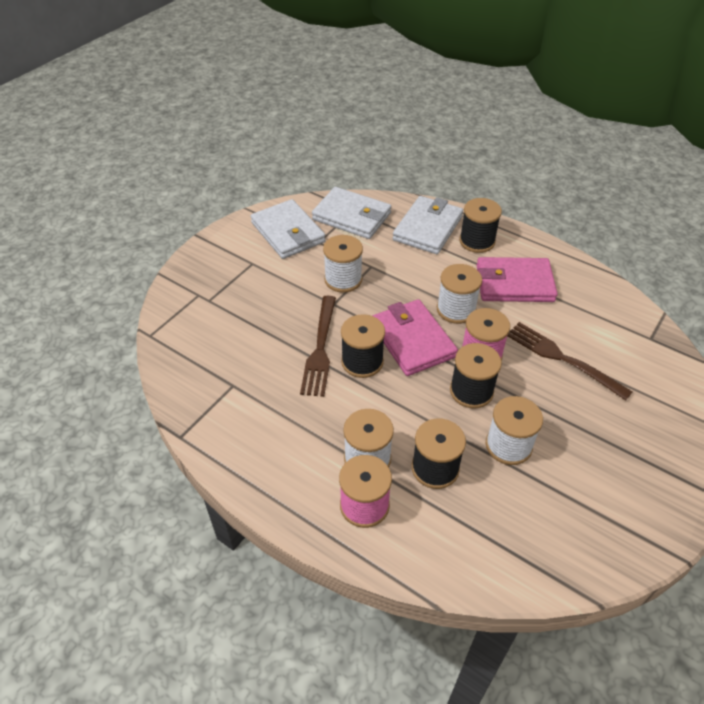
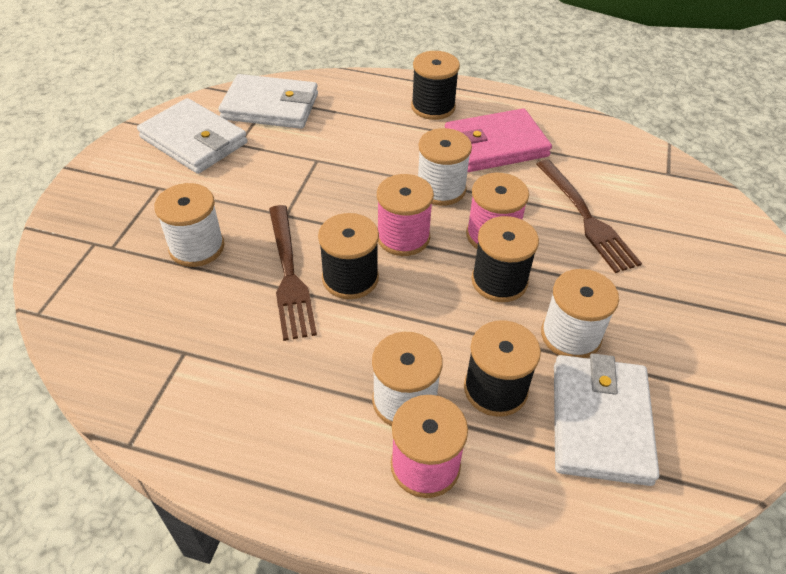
camera: 20 degrees left, 0 degrees up
(343, 279) = (287, 183): white spool -> white spool (197, 247)
(412, 340) = (403, 237): pink wallet -> pink spool
(427, 228) = (369, 103): white wallet -> white wallet (600, 422)
(562, 359) = (586, 218): brown fork -> brown fork turned 135 degrees counterclockwise

